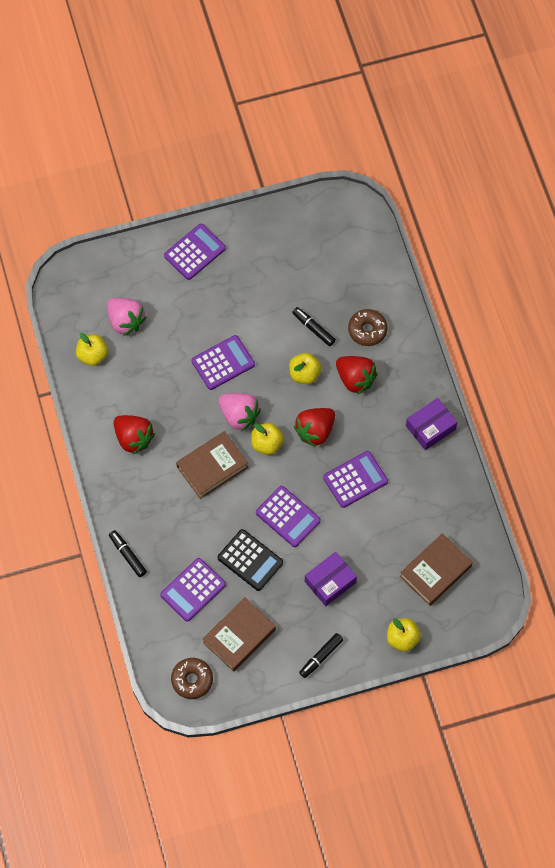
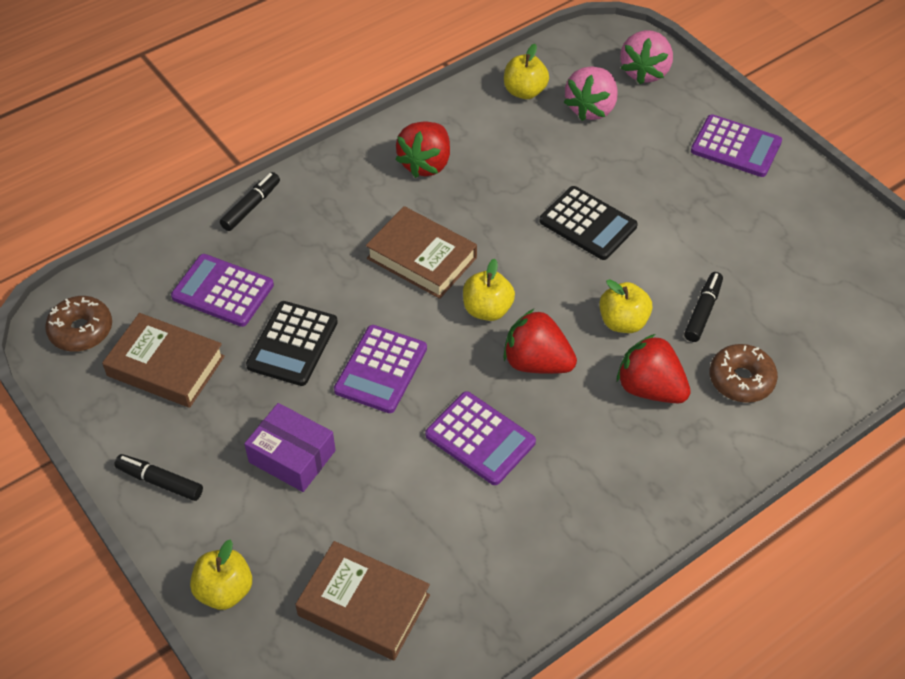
camera: 70 degrees right, 15 degrees down
(223, 363) = (588, 224): purple calculator -> black calculator
(239, 415) = (516, 265): pink strawberry -> pink strawberry (645, 72)
(355, 379) = (650, 388): red strawberry -> red strawberry turned 105 degrees clockwise
(430, 427) = (621, 518): purple box -> none

